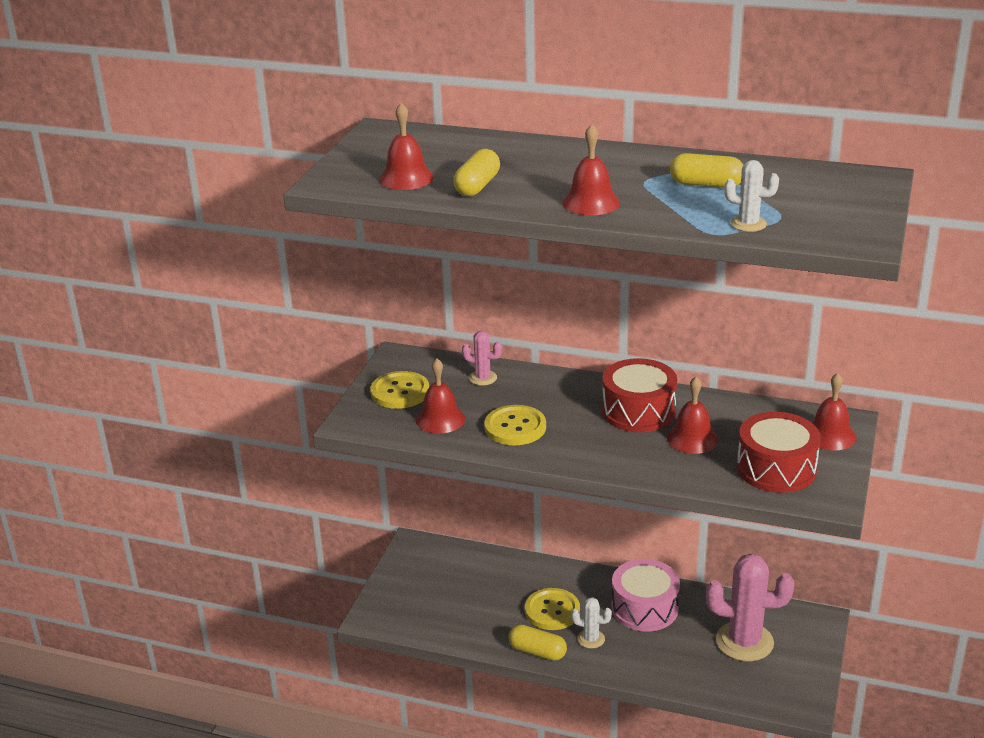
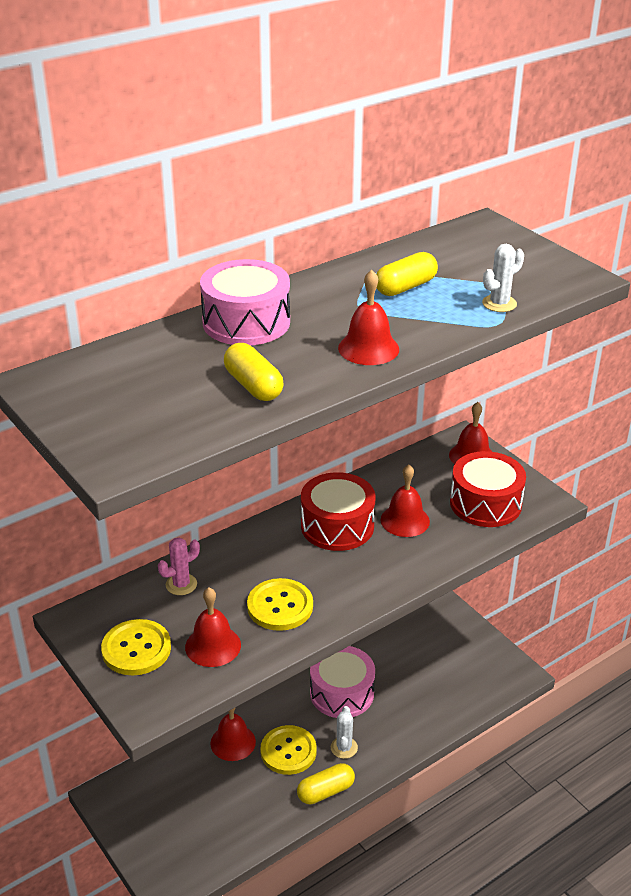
camera: 55 degrees left, 5 degrees up
(406, 178) = (177, 415): red bell -> red bell (233, 742)
(554, 155) = (246, 322): none -> pink drum
(591, 639) = (344, 748): white cactus -> white cactus turned 45 degrees counterclockwise
(744, 642) = (430, 661): pink cactus -> none

